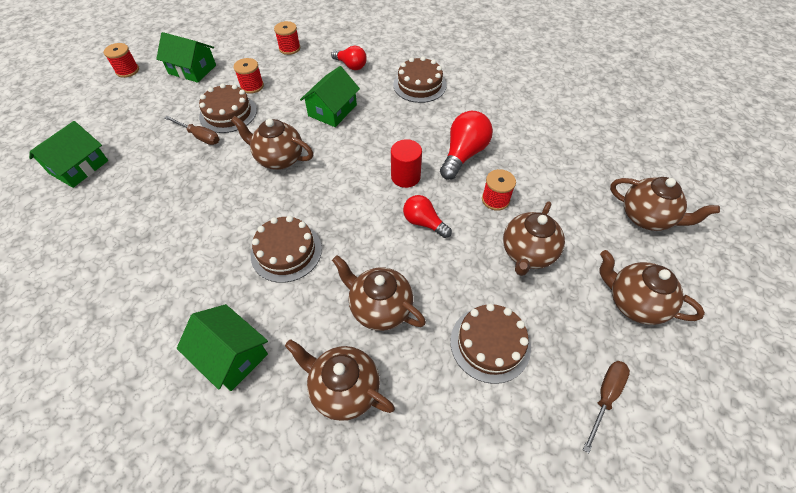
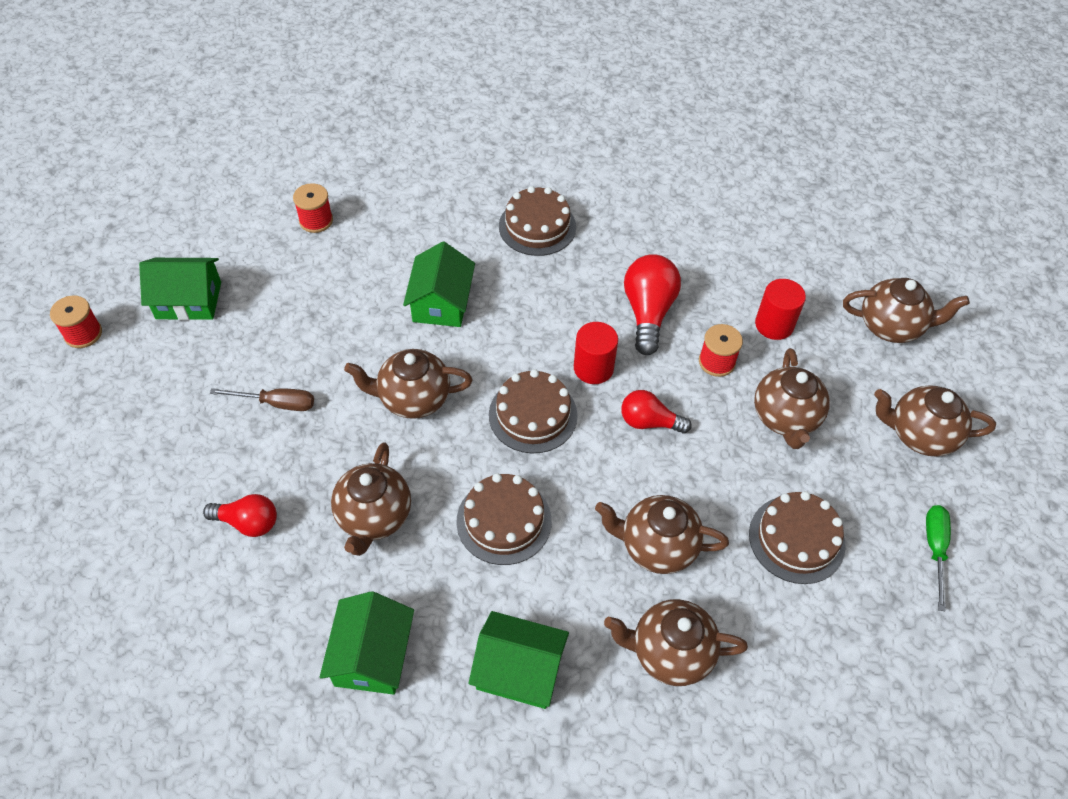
camera: 25 degrees left, 0 degrees up
(79, 167) = (128, 510): green house -> green house (372, 655)
(208, 220) = (374, 517): none -> brown teapot
(228, 113) = (294, 354): brown cake -> brown cake (533, 415)
(252, 86) = (300, 300): red spool -> none
(351, 66) = (424, 223): red light bulb -> red light bulb (248, 522)
(552, 189) = (774, 325): none -> red cylinder
(605, 397) = (934, 549): brown screwdriver -> green screwdriver

